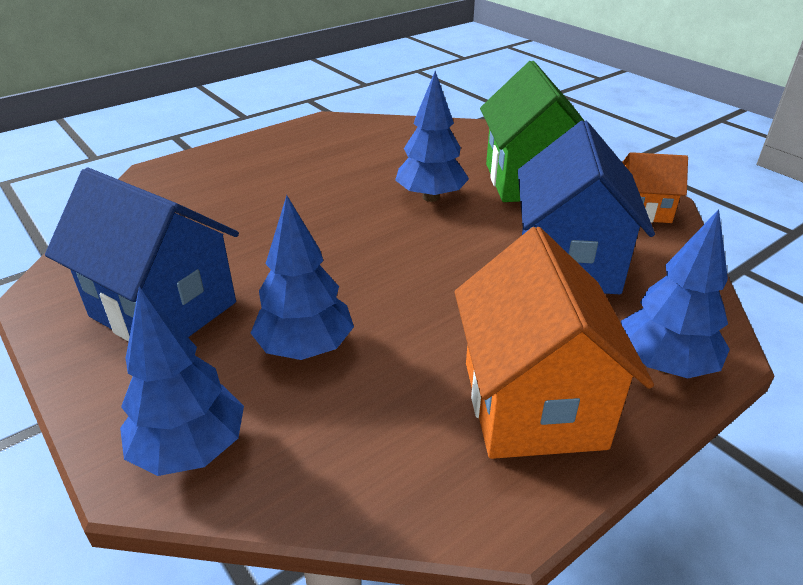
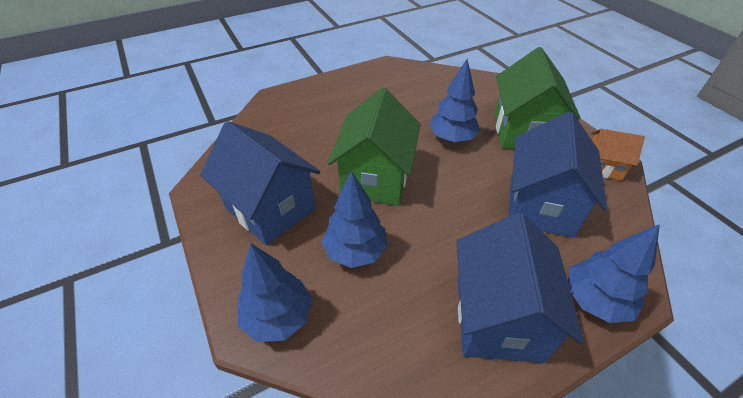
camera: 10 degrees right, 10 degrees up
(325, 255) = (375, 178): none -> green house
(532, 404) = (498, 318): orange house -> blue house

